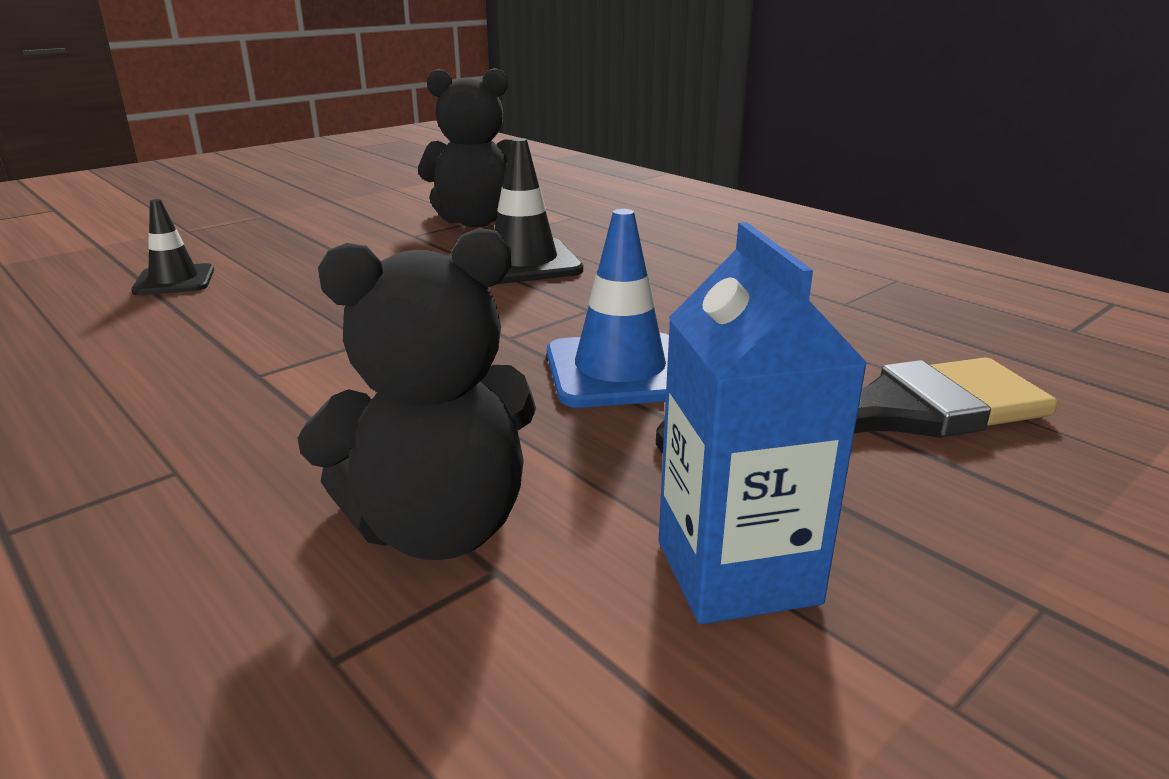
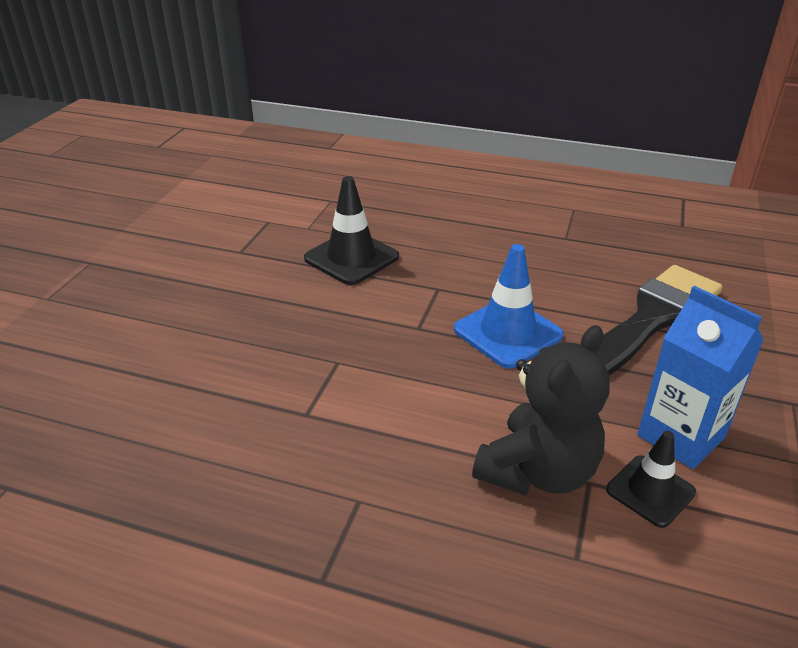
camera: 30 degrees left, 10 degrees up
(174, 281) = (121, 354): black traffic cone -> black traffic cone (650, 491)
(476, 222) = (269, 224): black teddy bear -> none

